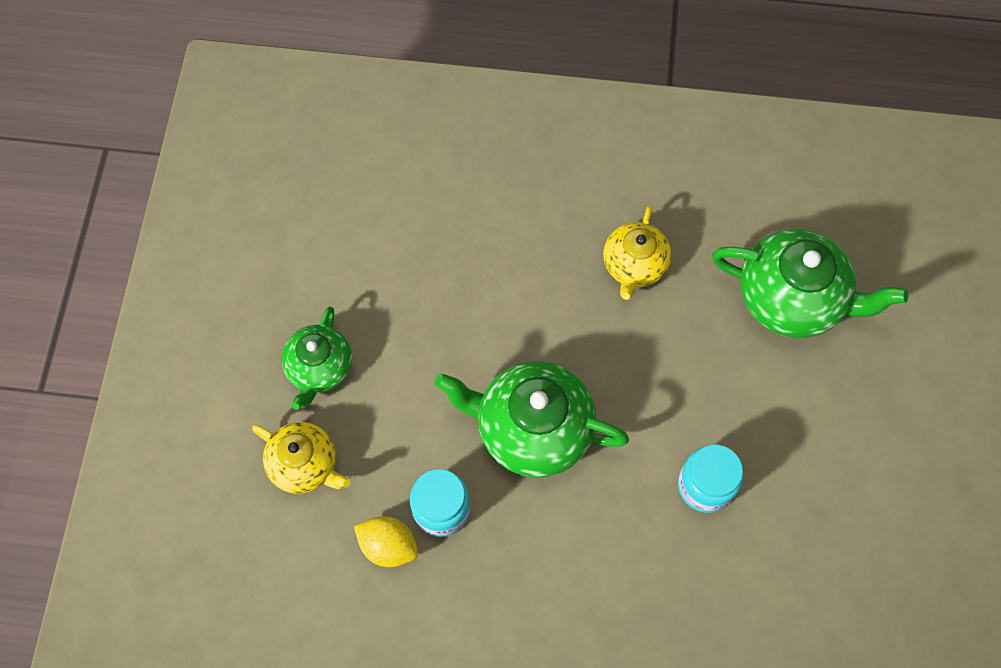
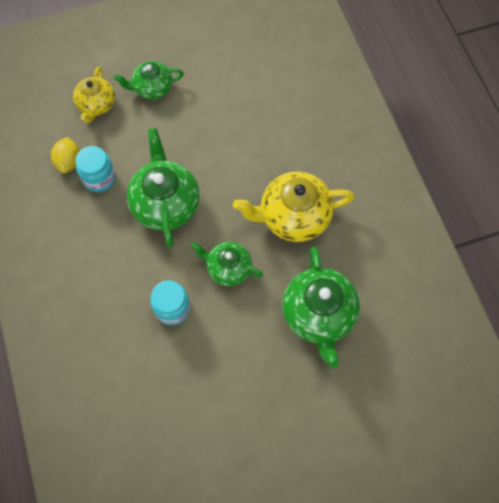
camera: 65 degrees right, 0 degrees up
(634, 266) = (293, 216): yellow teapot -> yellow teapot, size x1.63
(675, 385) = (228, 268): none -> green teapot

